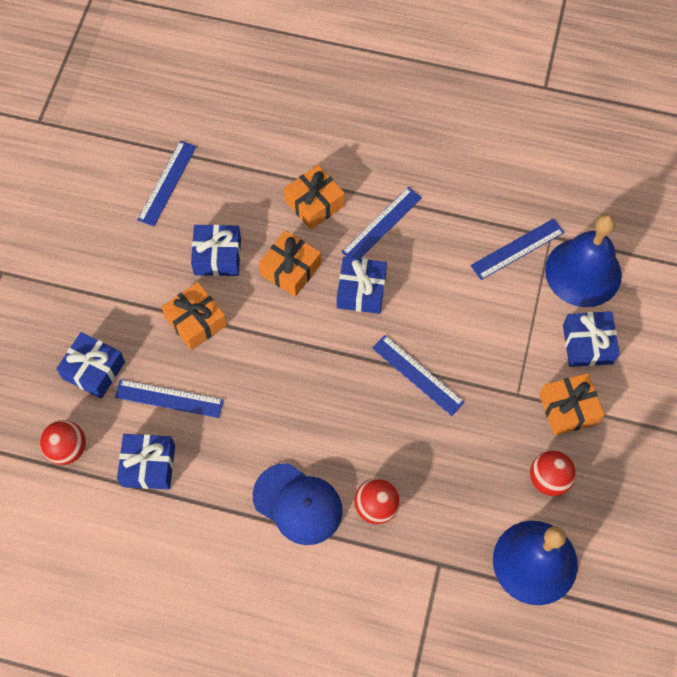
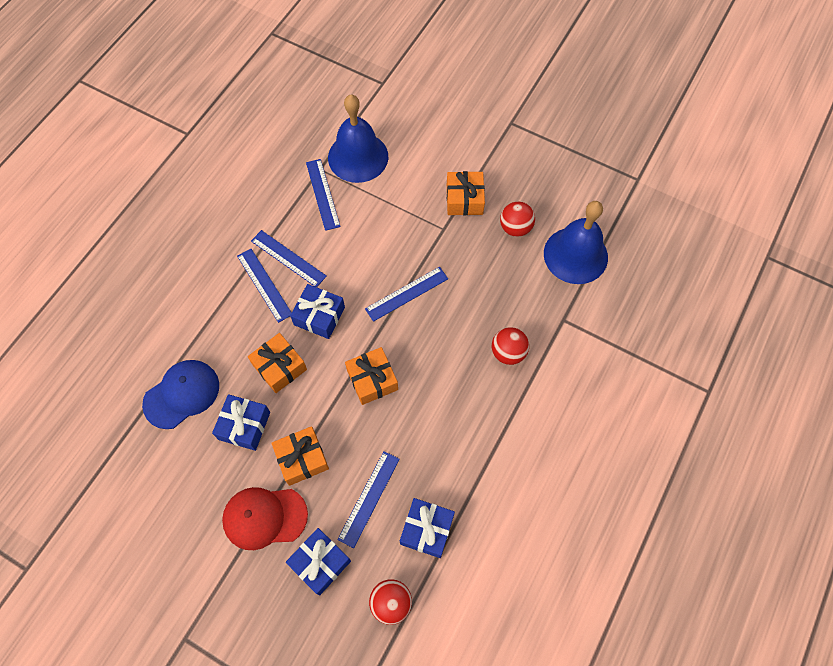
camera: 75 degrees left, 0 degrees up
(128, 305) = (264, 517): none -> red cap
(167, 183) = (151, 455): blue ruler -> blue ruler (288, 258)
(298, 504) = (492, 411): blue cap -> blue cap (182, 394)
(314, 203) = (223, 332): orange gift -> orange gift (372, 380)
(587, 344) = (417, 172): blue gift -> none

